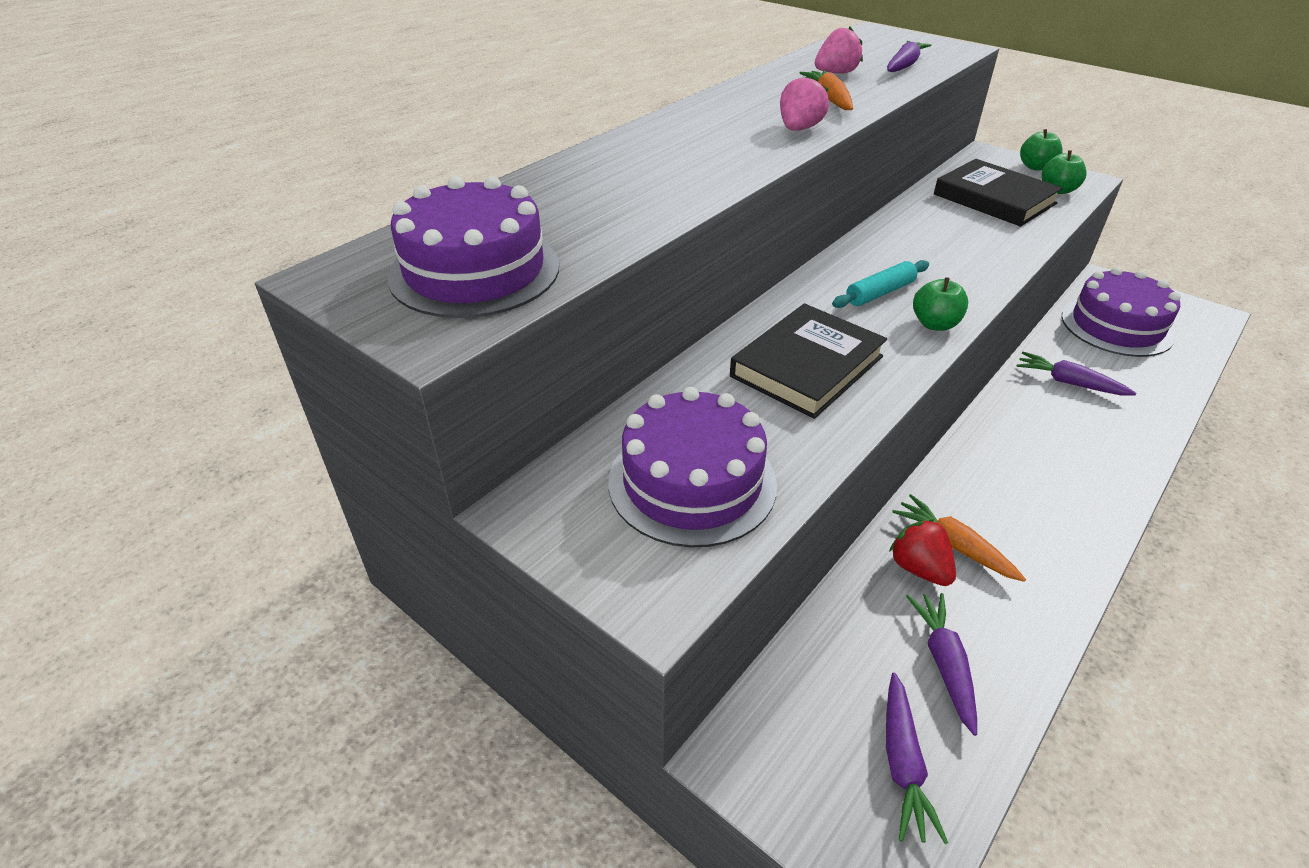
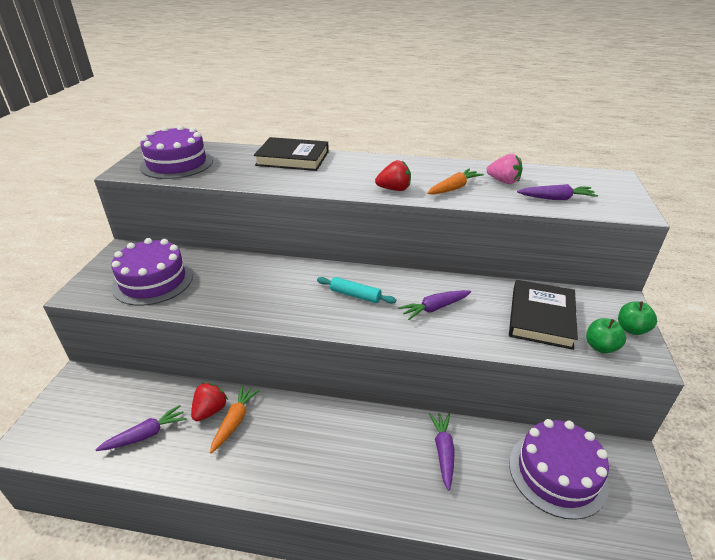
camera: 60 degrees right, 5 degrees down
(799, 129) = (394, 189): pink strawberry -> red strawberry
(807, 366) = (260, 288): black book -> black book (292, 158)
(902, 763) = (82, 432): purple carrot -> purple carrot (435, 308)
(935, 324) = (336, 322): green apple -> none

